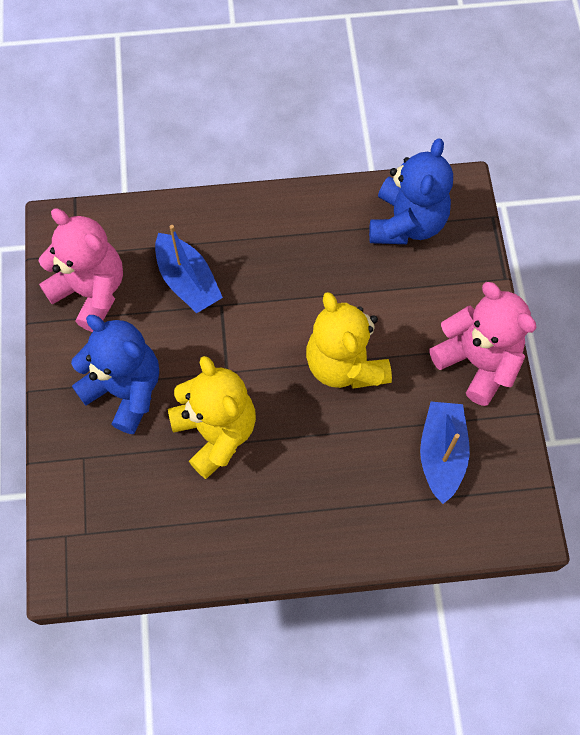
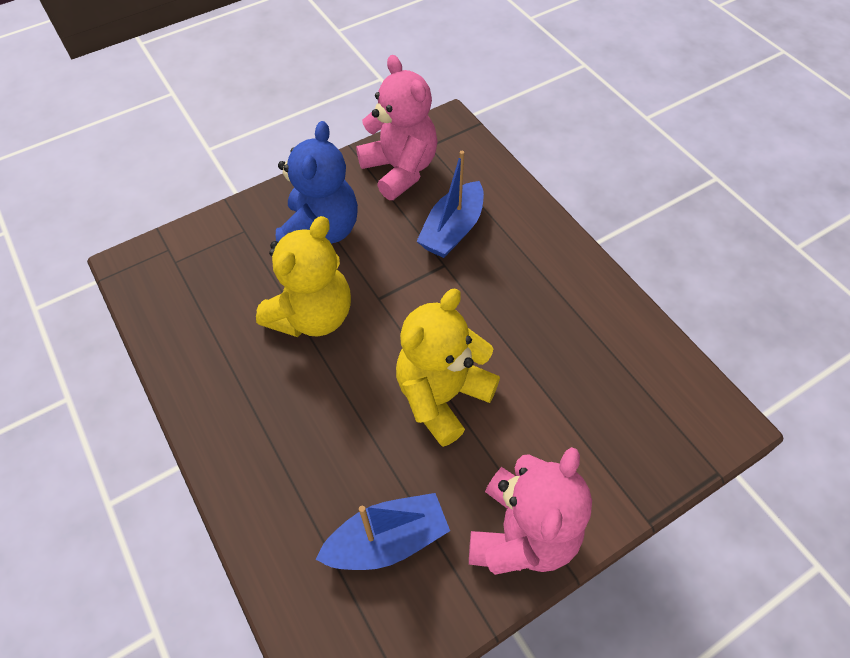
camera: 65 degrees right, 10 degrees down
(91, 292) = (400, 170): pink teddy bear -> pink teddy bear turned 45 degrees counterclockwise
(406, 223) = (643, 386): blue teddy bear -> none

